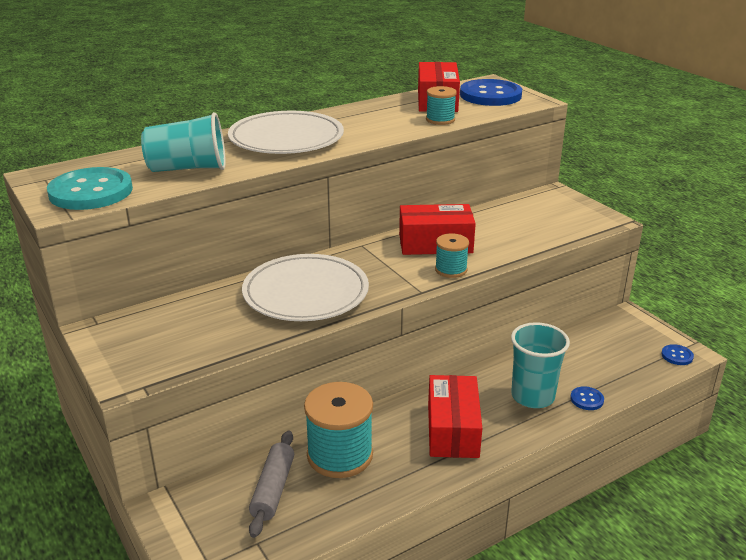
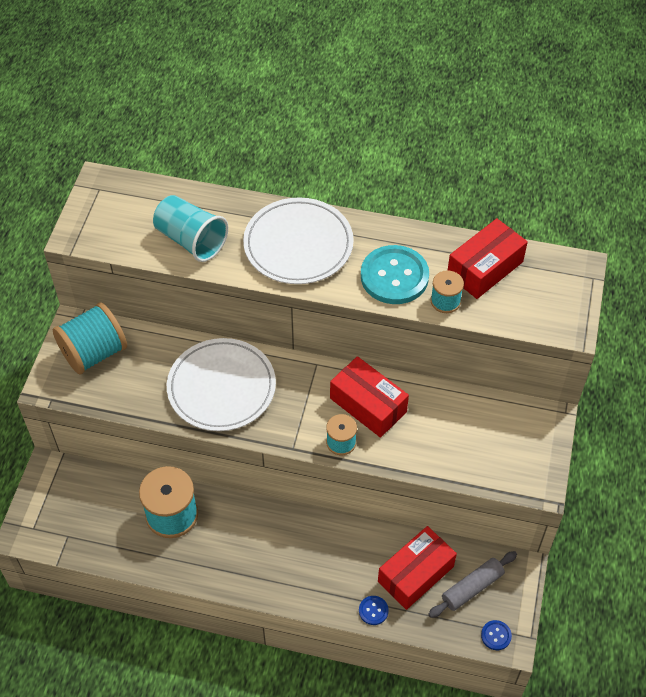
camera: 45 degrees right, 25 degrees up
(91, 192) = (108, 227): turquoise button -> turquoise button (394, 276)
(146, 335) = (94, 353): none -> turquoise spool
(273, 489) = (111, 507): grey rolling pin -> grey rolling pin (472, 587)
(452, 430) = (257, 555): red box -> red box (415, 574)
(490, 95) = (544, 291): blue button -> none
(532, 396) = (341, 576): turquoise cup -> none

